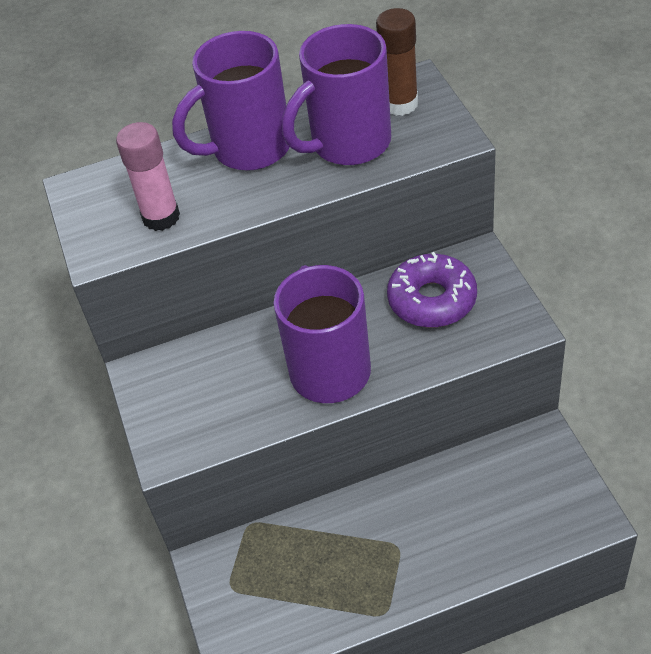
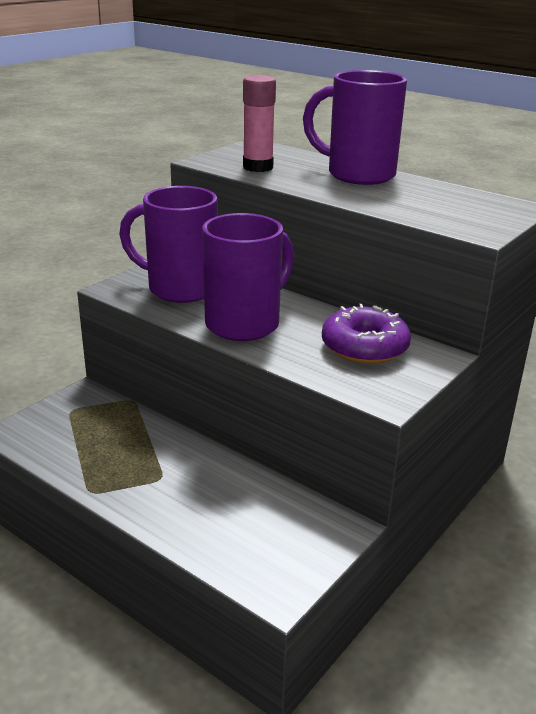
camera: 50 degrees right, 20 degrees down
(348, 144) = (412, 200): purple mug -> purple mug (179, 289)
(400, 104) = (486, 206): brown glue stick -> none

